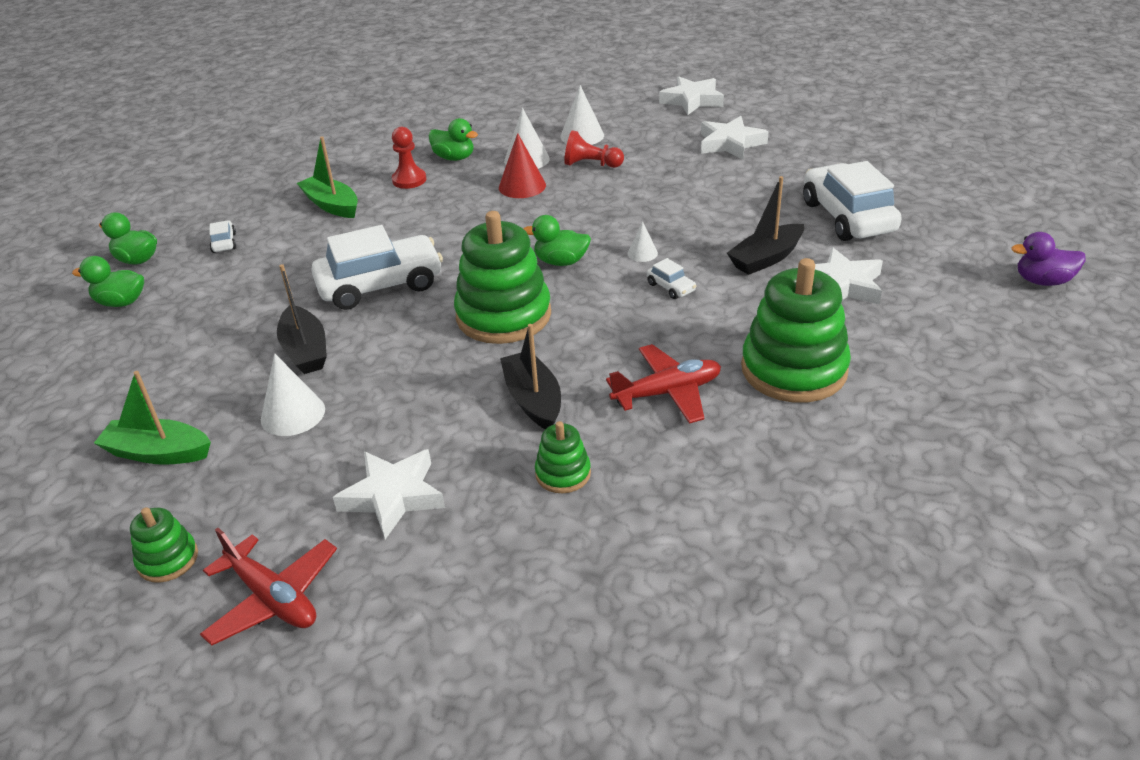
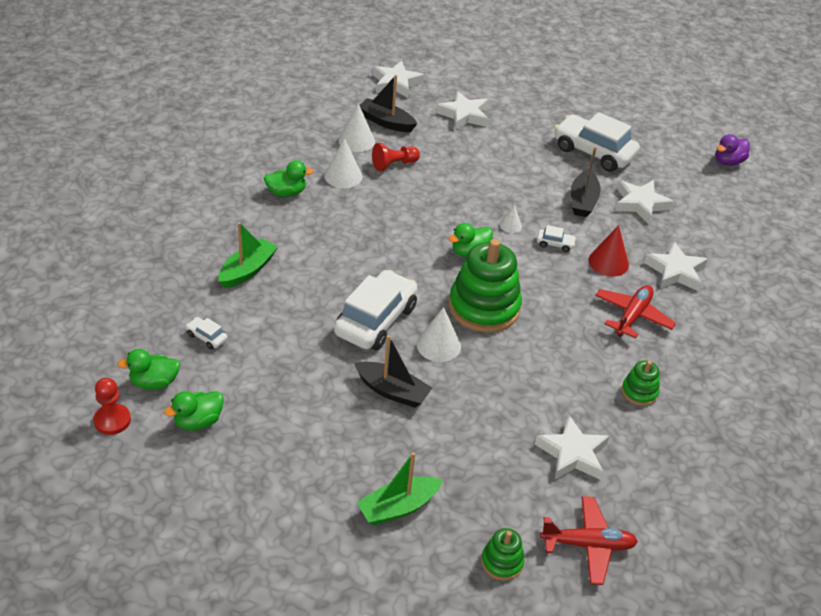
camera: 45 degrees left, 5 degrees up
(293, 414) = (446, 437): white cone -> white cone (438, 345)
(332, 205) = (247, 270): green boat -> green boat turned 120 degrees clockwise
(409, 180) = (278, 225): red pawn -> red pawn (112, 420)
(522, 186) = (369, 200): red cone -> red cone (608, 262)
(533, 400) = (571, 356): black boat -> black boat (386, 122)
(794, 369) = (675, 271): green stacking toy -> white star

